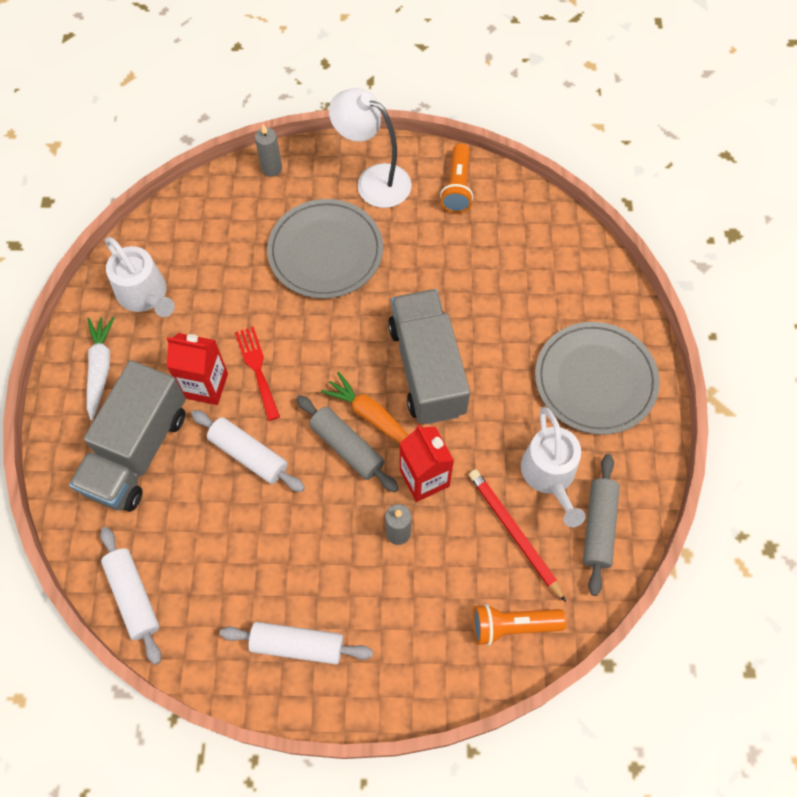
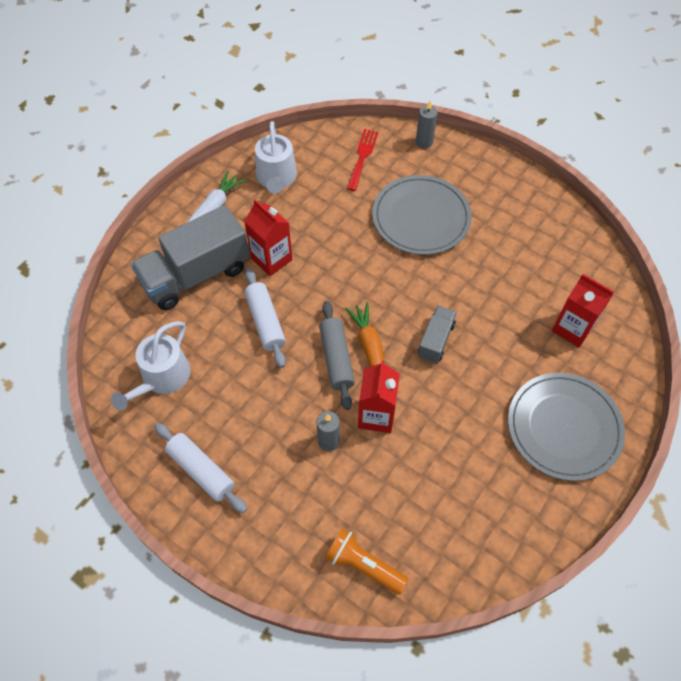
camera: 35 degrees right, 5 degrees down
(133, 596) = (122, 366): white rolling pin -> none
(257, 368) = (314, 268): red fork -> red fork (362, 156)
(373, 181) = (492, 188): white lamp -> none
(427, 369) = (435, 340): grey truck -> grey truck, size x0.49
(457, 187) = (554, 226): orange flashlight -> none
(514, 533) = (414, 499): red pencil -> none
(540, 280) = (572, 328): none -> red carton
(550, 475) = (474, 474): white watering can -> white watering can (162, 378)
(599, 526) = (486, 538): grey rolling pin -> none

